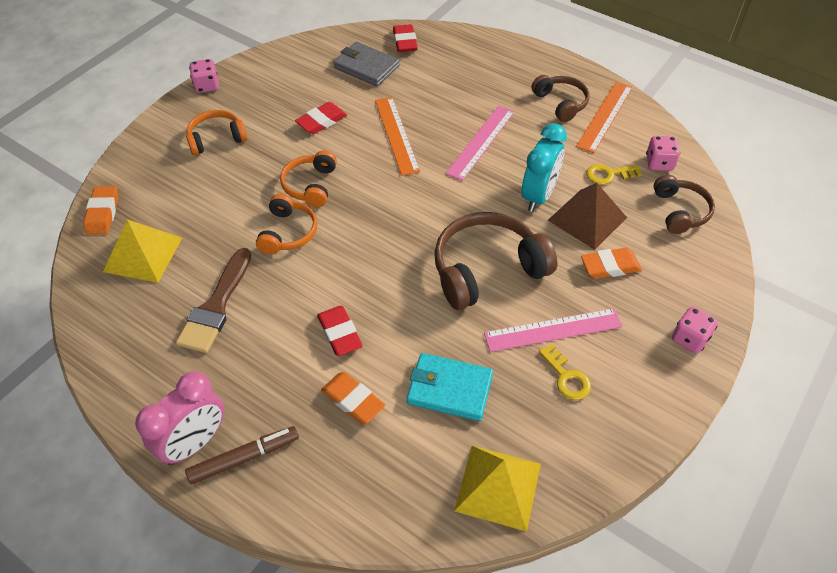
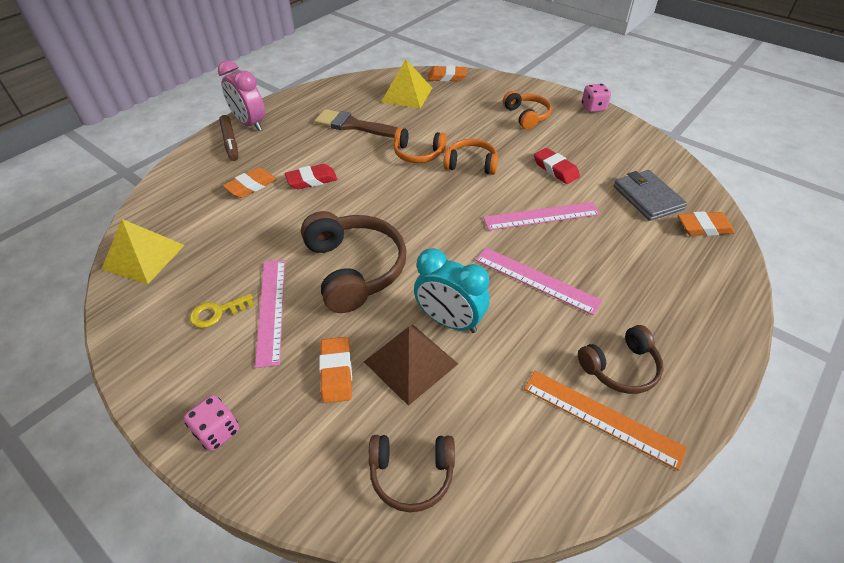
camera: 95 degrees right, 5 degrees down
(366, 67) = (647, 198): grey wallet -> grey wallet turned 60 degrees counterclockwise
(396, 135) = (541, 216): orange ruler -> pink ruler
(405, 42) = (704, 227): red eraser -> orange eraser
(449, 389) = (238, 236): turquoise wallet -> none
(608, 174) = (483, 399): yellow key -> none
(659, 163) = (506, 469): pink dice -> none

